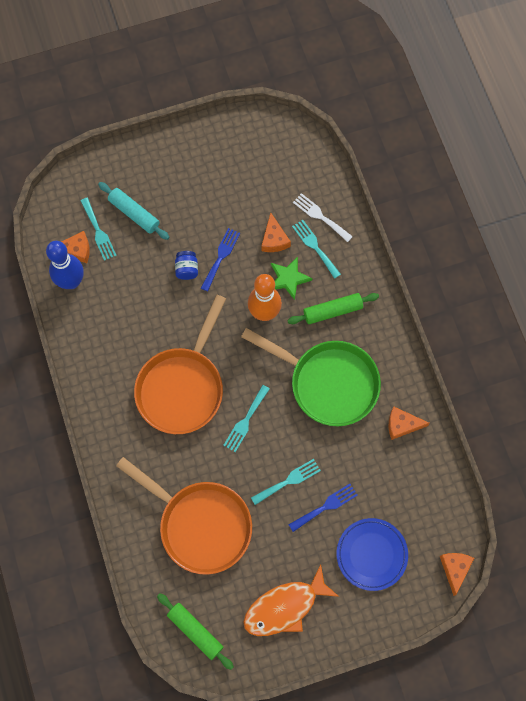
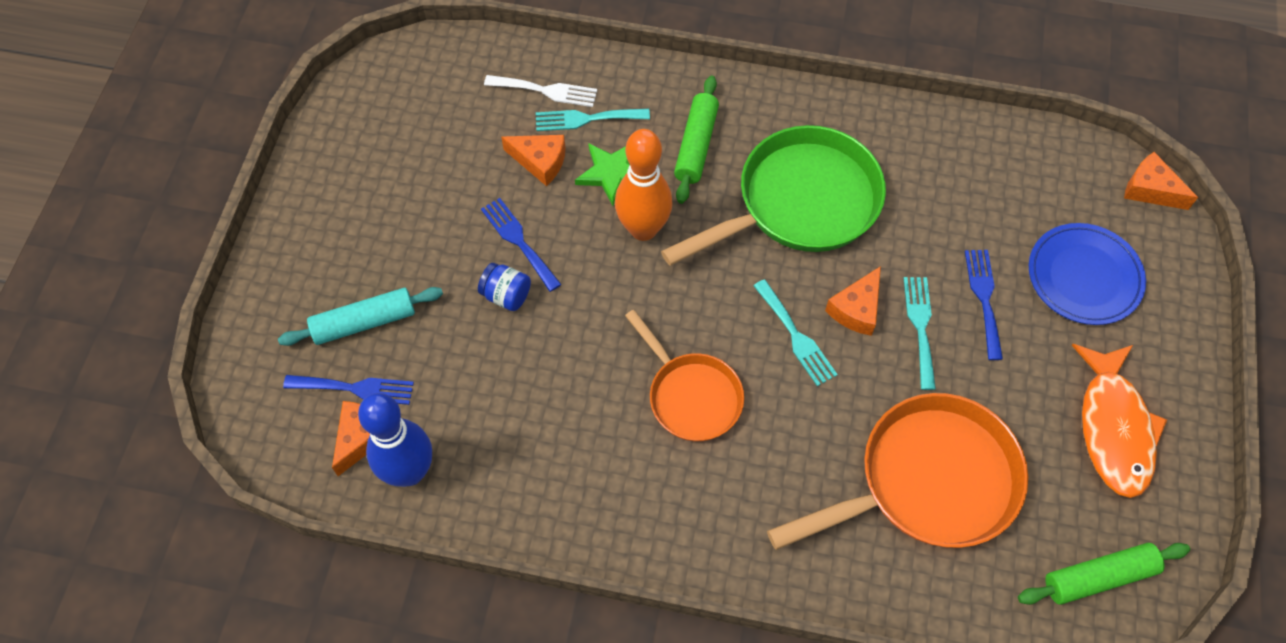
camera: 60 degrees left, 10 degrees down
(98, 231) = (355, 388): turquoise fork -> blue fork
(182, 387) = (690, 395): orange pan -> orange pan, size x0.60
(320, 216) = (546, 91): white fork -> white fork turned 150 degrees counterclockwise
(402, 425) = (912, 148): orange cheese -> orange cheese (856, 309)

